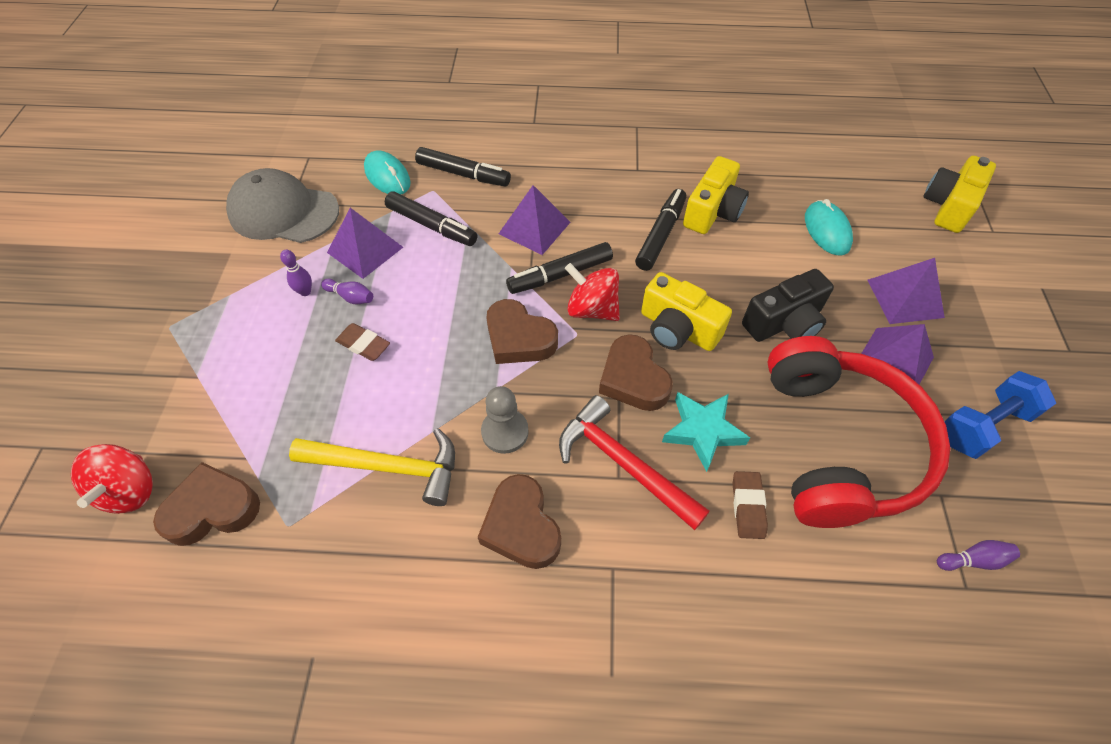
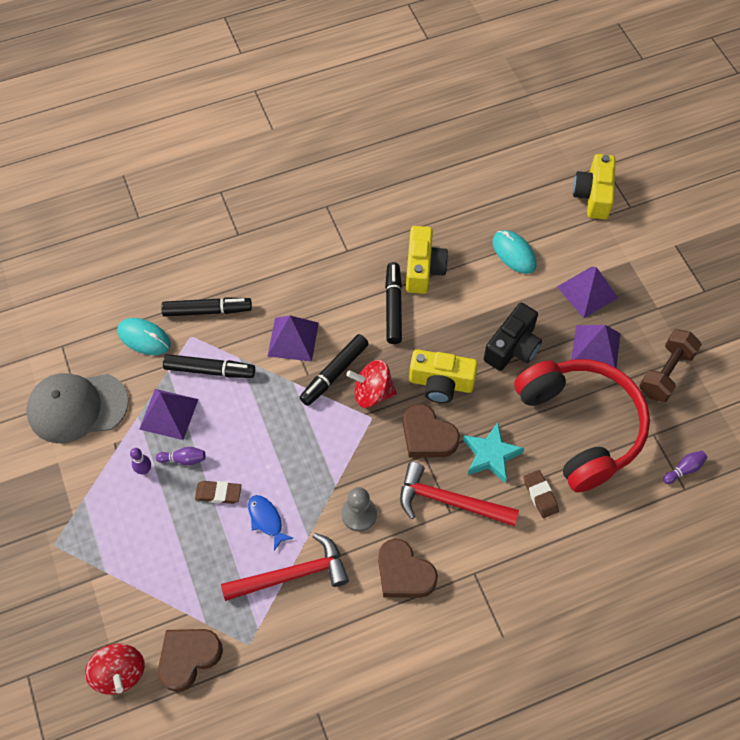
camera: 25 degrees left, 5 degrees up
(388, 467) = (293, 575): yellow hammer -> red hammer
(397, 393) = (266, 520): none -> blue fish
(519, 338) = (331, 439): brown heart -> none
(983, 425) = (665, 373): blue dumbbell -> brown dumbbell

